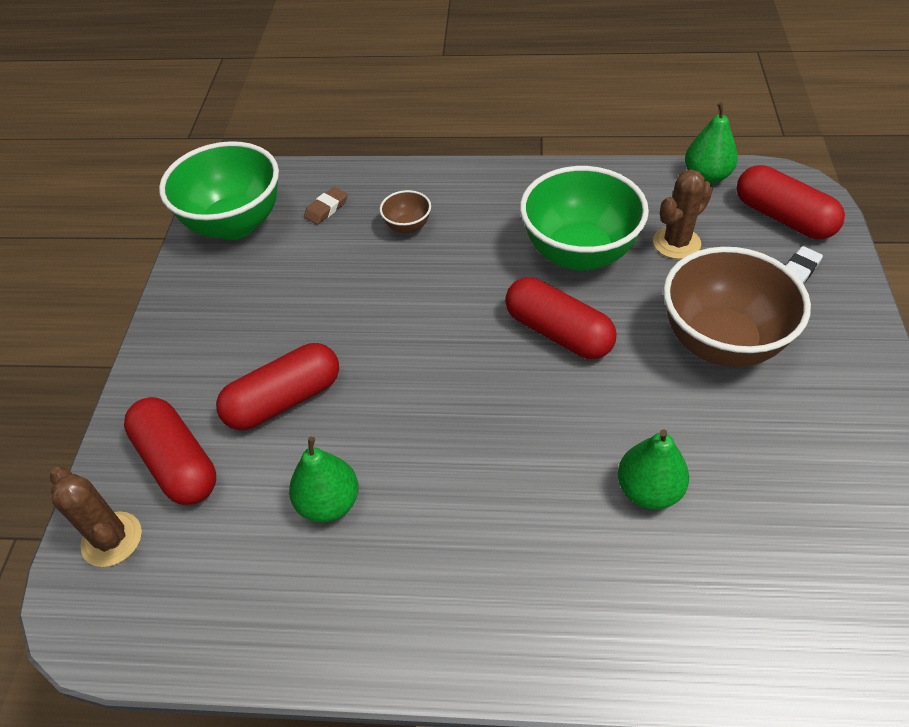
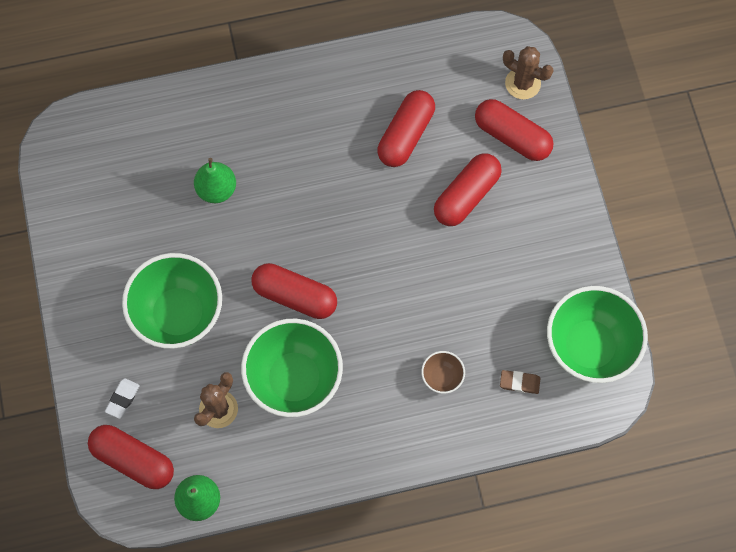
camera: 160 degrees right, 20 degrees up
(326, 209) = (519, 382): brown eraser -> brown eraser turned 75 degrees clockwise
(329, 503) = (405, 135): green pear -> red capsule
(720, 342) = (179, 314): brown bowl -> green bowl

